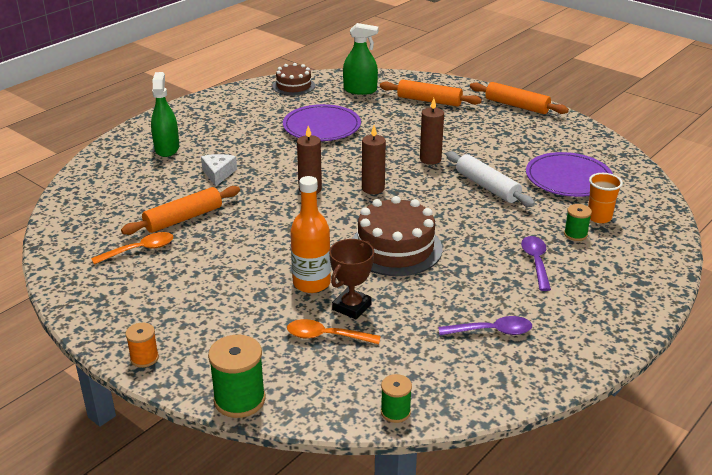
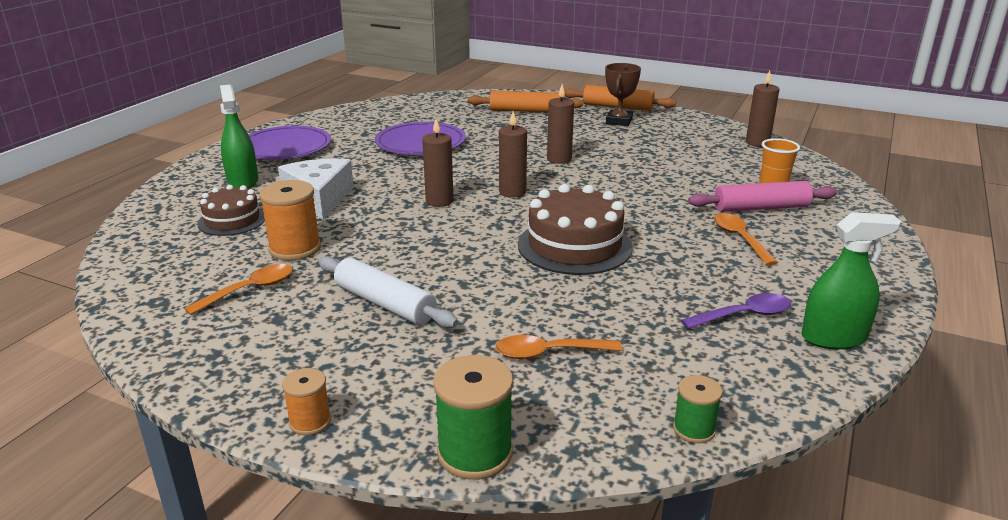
camera: 15 degrees left, 5 degrees down
(183, 218) = (295, 248): orange rolling pin -> orange spool
(218, 174) = (319, 198): white cheese -> white cheese, size x1.64
(293, 86) = (369, 112): brown cake -> brown cake (232, 220)
(311, 283) = (495, 296): orange bottle -> none
(351, 307) = (561, 314): brown trophy -> brown trophy (619, 121)
(360, 90) = (445, 109): green spray bottle -> green spray bottle (833, 338)
(487, 187) = (637, 176): white rolling pin -> white rolling pin (385, 303)
(536, 262) = (740, 238): purple spoon -> orange spoon
(568, 178) = (715, 160): purple plate -> purple plate (285, 147)
(575, 234) = (761, 208): green spool -> pink rolling pin
(622, 163) = (757, 142): none -> brown candle

